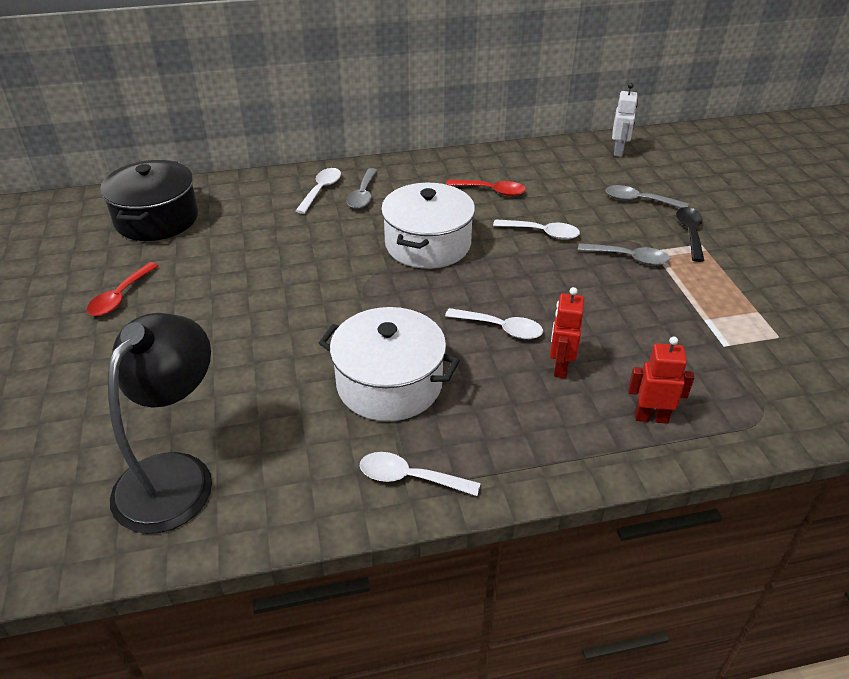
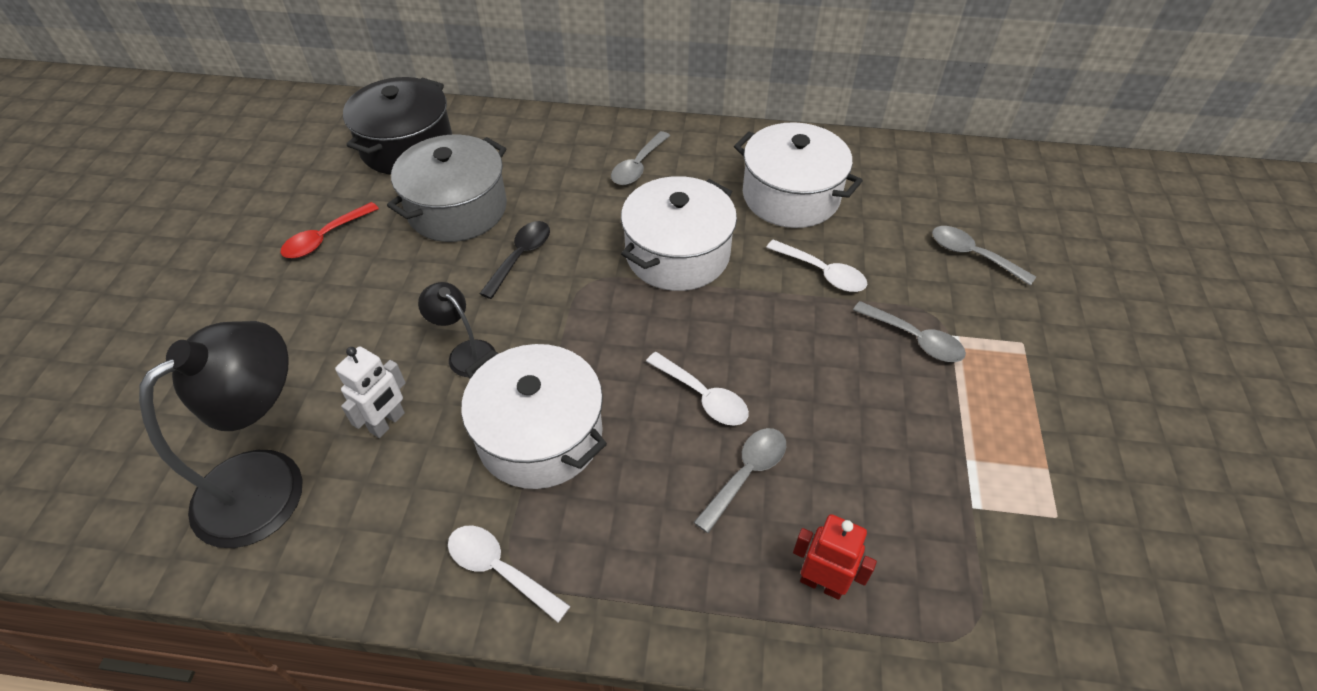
camera: 20 degrees right, 10 degrees up
(228, 252) = (457, 209): none -> grey pot
(295, 346) = (465, 353): none -> black lamp
(321, 190) = (595, 149): white spoon -> none
(491, 191) = (791, 196): red spoon -> white pot
(560, 367) = (746, 474): red robot -> grey spoon
(618, 151) = (983, 173): white robot -> white robot (388, 423)
(690, 233) = (1016, 322): black spoon -> black spoon (520, 256)

